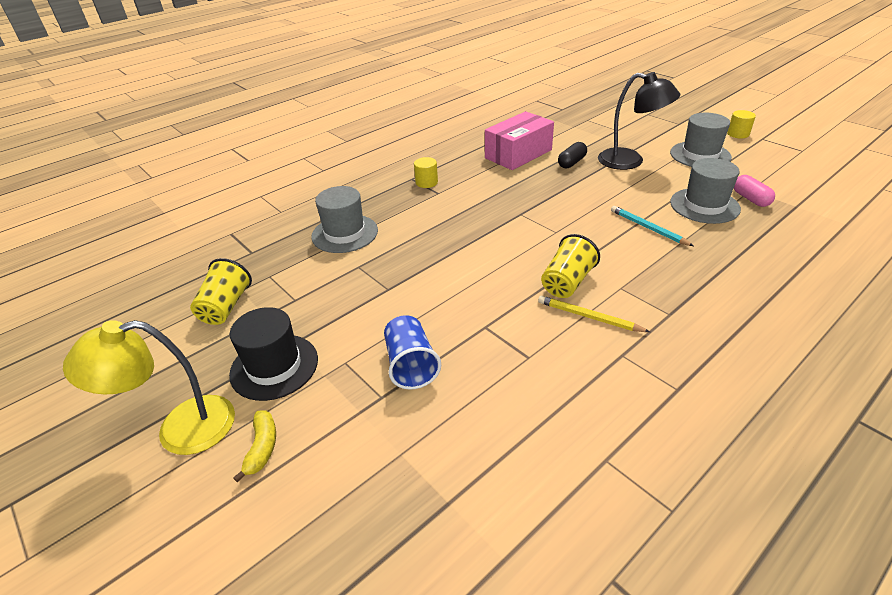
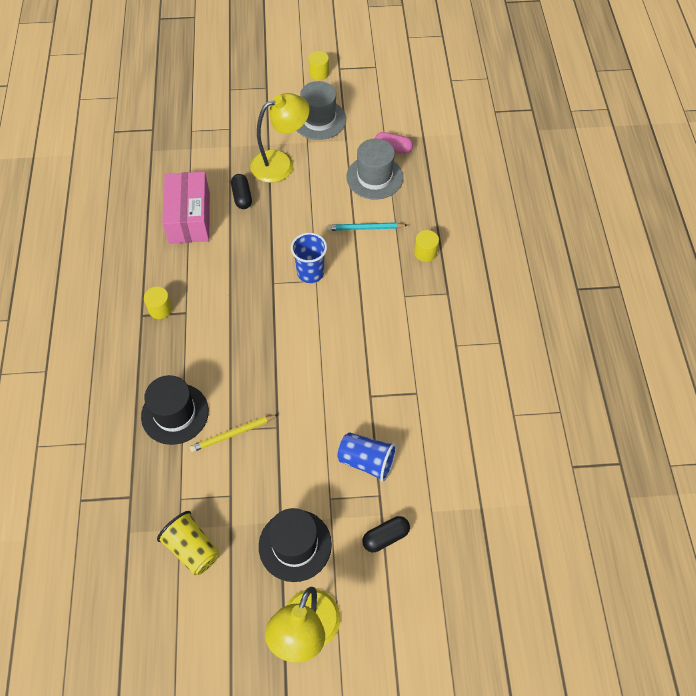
camera: 55 degrees left, 20 degrees up
(262, 448) = (365, 586): yellow banana -> none
(335, 431) = (385, 537): none -> black capsule
(345, 233) = (175, 413): grey hat -> black hat
(558, 225) = (310, 273): none -> blue cup
(567, 282) = (372, 319): yellow cup -> none
(589, 317) = (413, 334): yellow pencil -> yellow pencil (233, 434)
(630, 161) = (281, 163): black lamp -> yellow lamp
(686, 274) = (425, 253): none -> yellow cylinder

